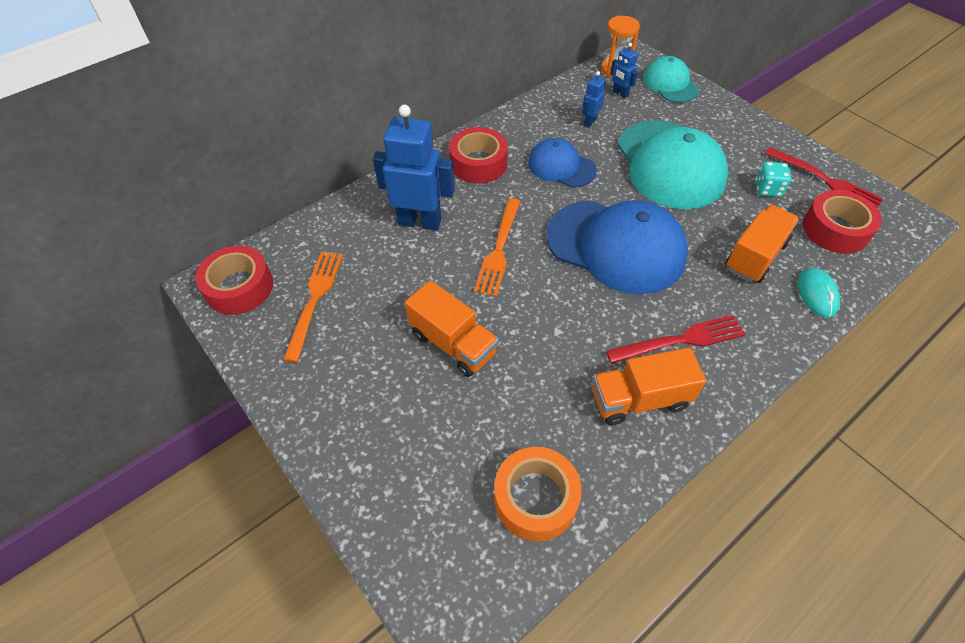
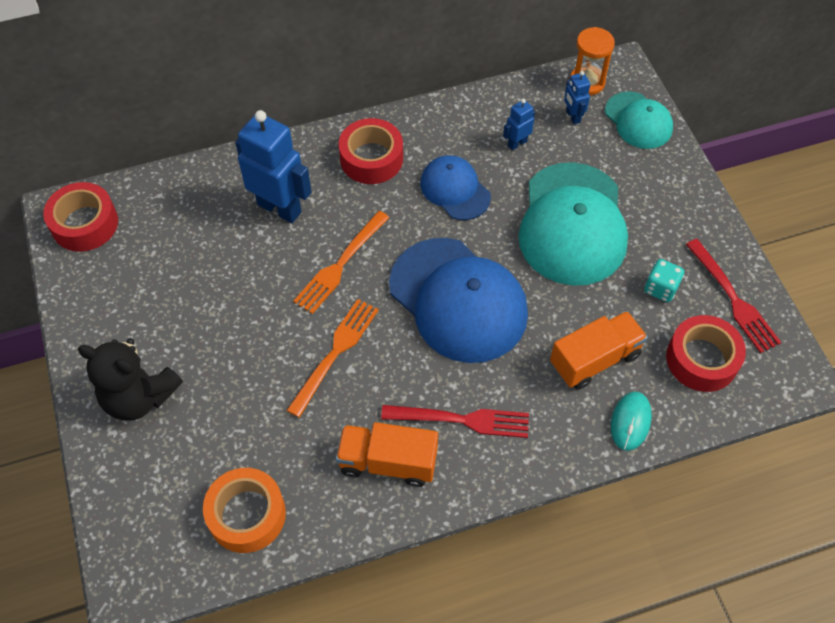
camera: 20 degrees right, 5 degrees up
(315, 300) = (145, 259): orange fork -> orange fork (335, 353)
(368, 424) = (139, 397): none -> black teddy bear
(453, 343) = (248, 347): orange truck -> none
(670, 84) = (638, 120): turquoise cap -> turquoise cap turned 150 degrees clockwise

